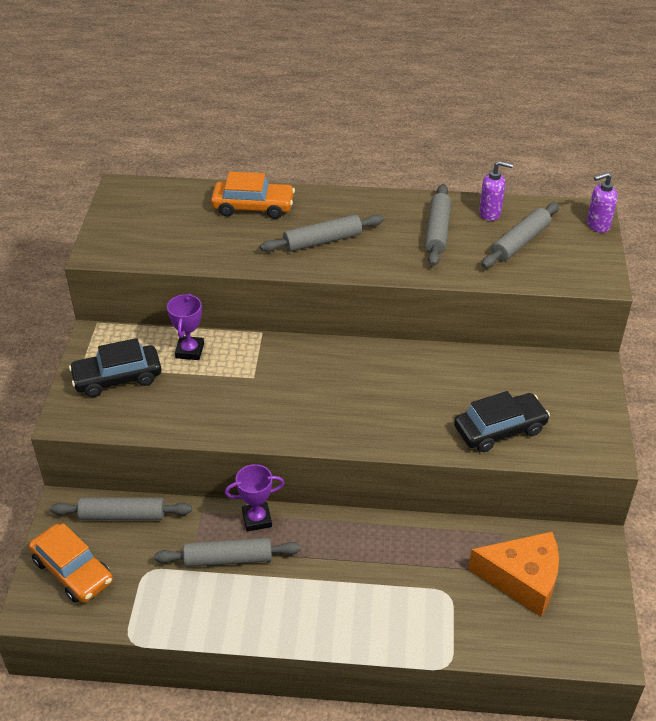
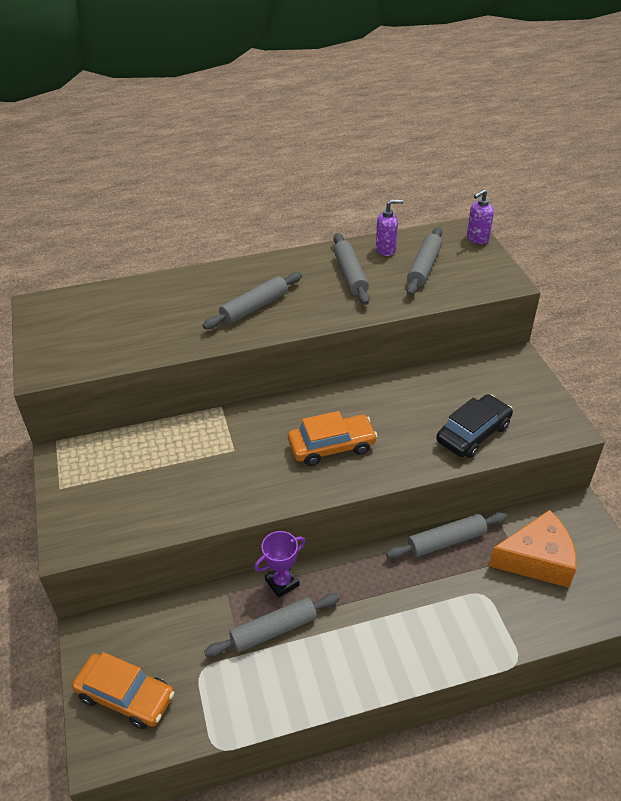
camera: 20 degrees left, 0 degrees up
(117, 378) = (102, 488): black car -> none
(122, 515) = (151, 622): grey rolling pin -> grey rolling pin (446, 541)
(190, 351) = (161, 442): purple trophy -> none
(253, 207) = (174, 293): orange car -> orange car (331, 446)

